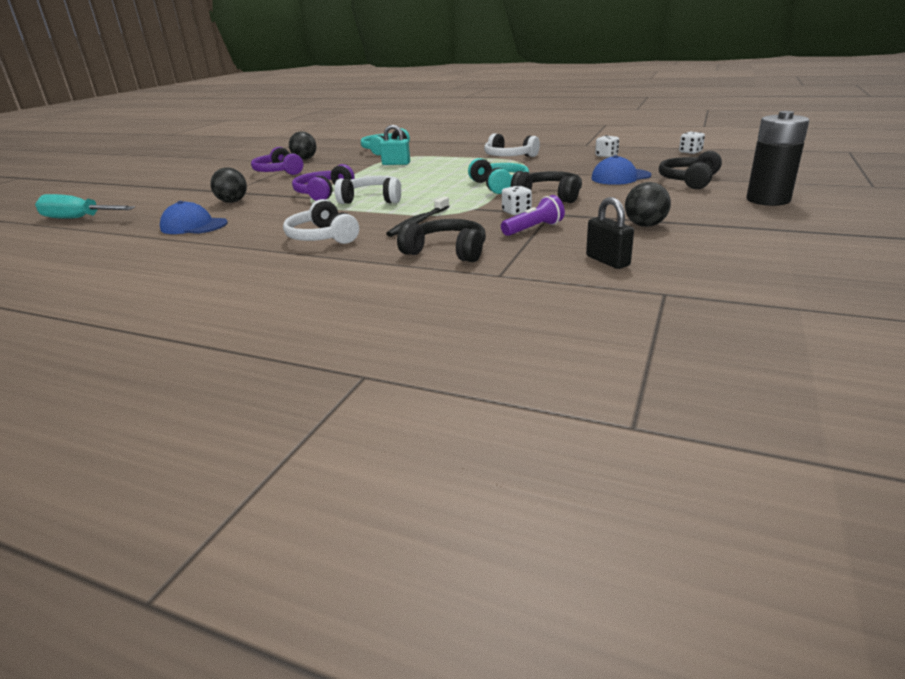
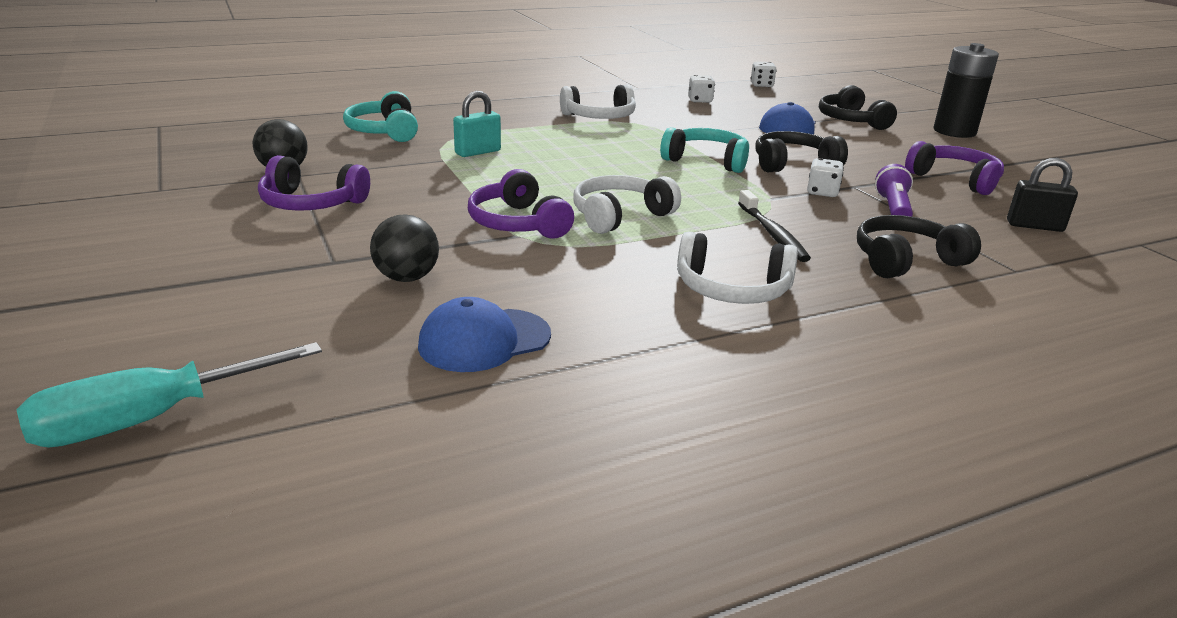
camera: 50 degrees left, 0 degrees up
(645, 225) = (955, 179): black ball -> purple headphones

